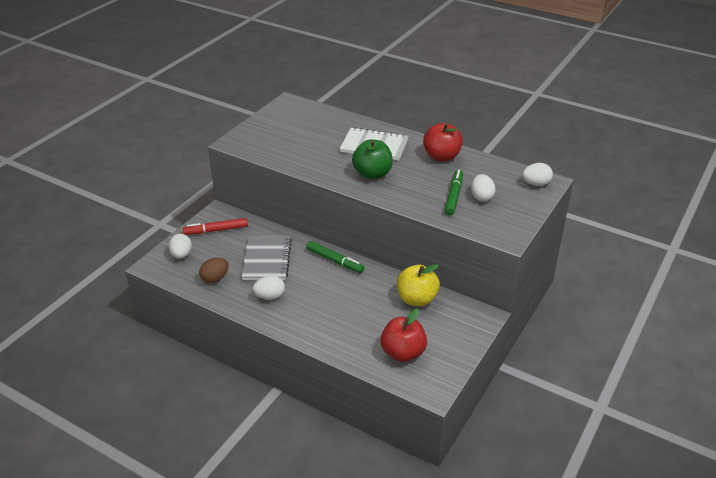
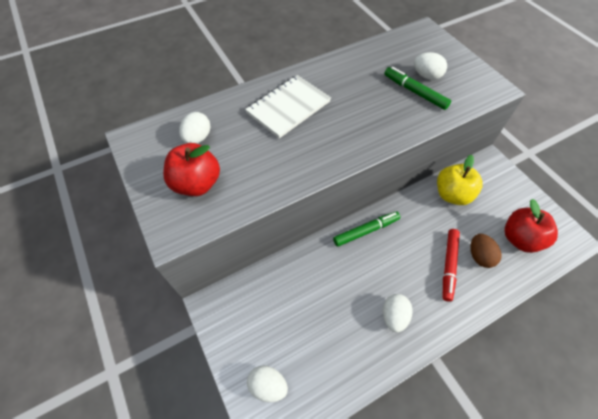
camera: 60 degrees left, 20 degrees up
(215, 278) = (335, 363): brown egg -> brown egg (479, 256)
(216, 230) = (245, 323): red marker -> red marker (448, 265)
(267, 259) = (330, 292): grey notebook -> none
(372, 174) = (339, 131): green apple -> none
(441, 157) = (344, 71): red apple -> red apple (197, 184)
(536, 184) = (424, 37): white egg -> white egg (197, 138)

